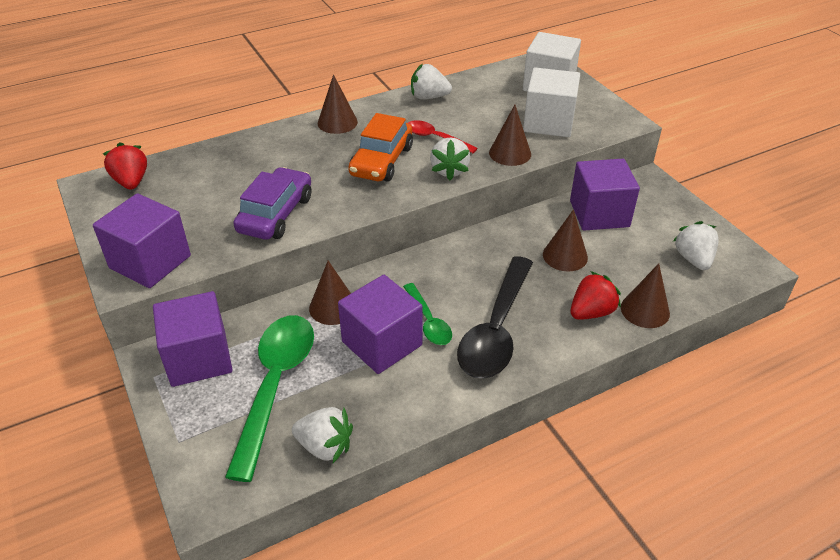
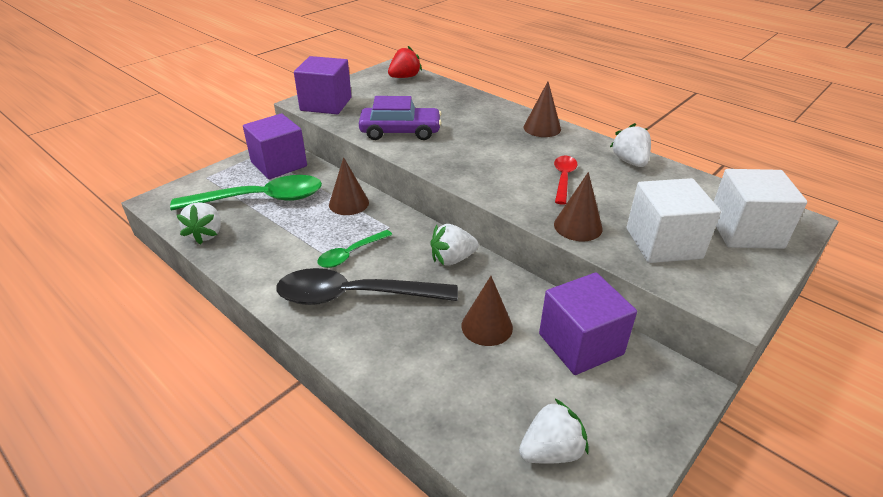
camera: 70 degrees right, 5 degrees down
(381, 161) = (503, 159): orange car -> none
(382, 343) = (316, 235): purple cube -> none
(449, 170) = (517, 196): white strawberry -> white strawberry (452, 259)
(591, 312) = (406, 361): red strawberry -> none
(645, 310) = (429, 409): brown cone -> none

